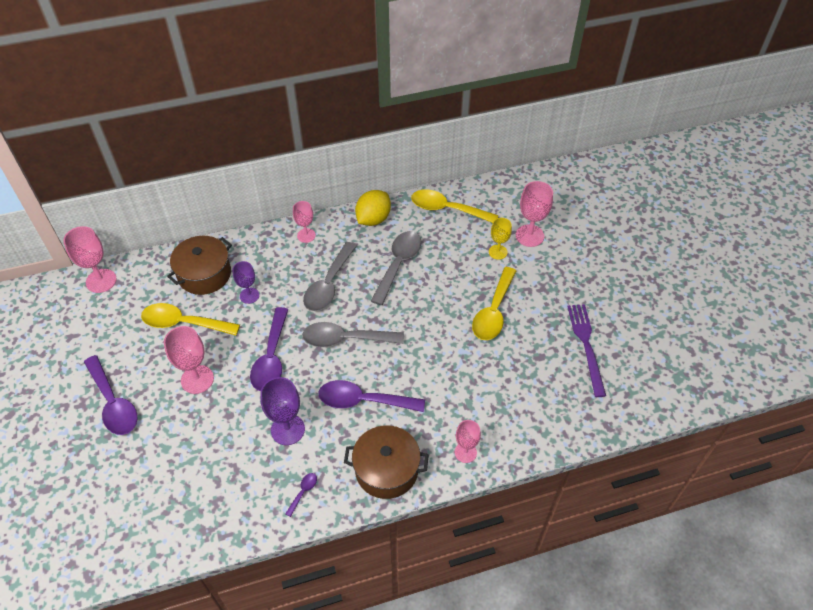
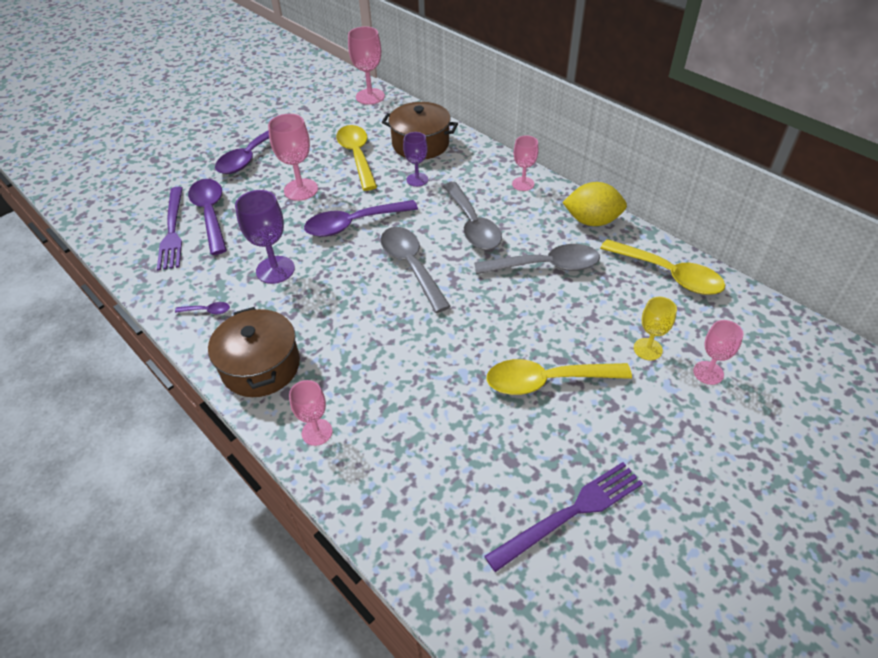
camera: 65 degrees right, 5 degrees down
(177, 496) = (172, 230): none -> purple fork
(329, 284) = (473, 225): grey spoon -> grey spoon turned 105 degrees counterclockwise
(363, 401) = (340, 312): purple spoon -> purple spoon (210, 214)
(447, 209) = (669, 274): yellow spoon -> yellow spoon turned 135 degrees clockwise
(529, 236) = (708, 373): pink goblet -> pink goblet, size x0.65

